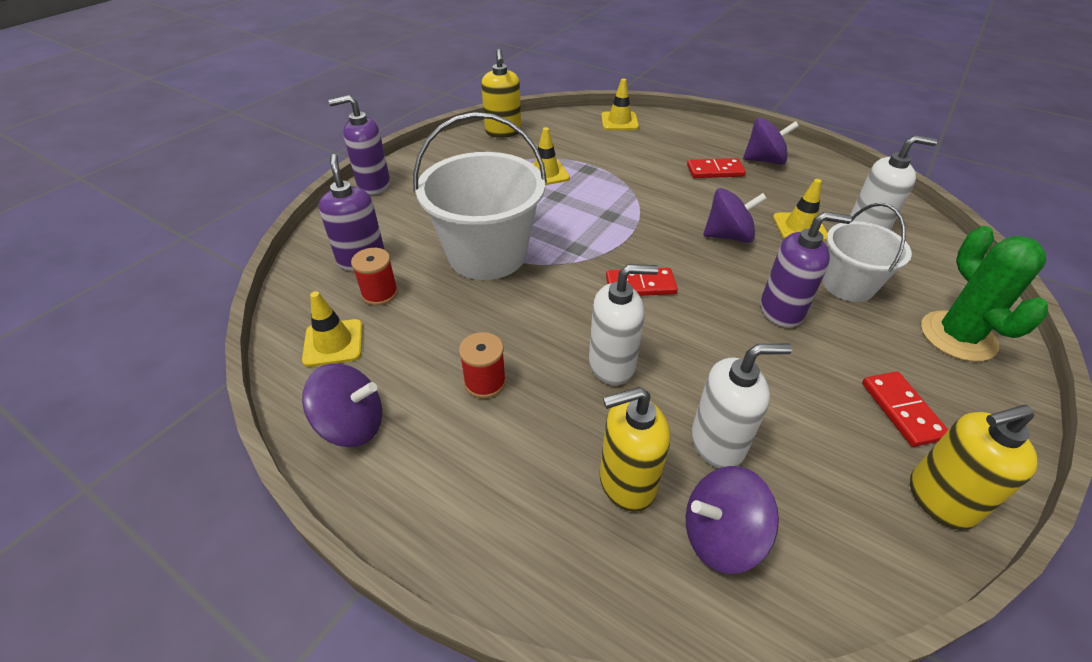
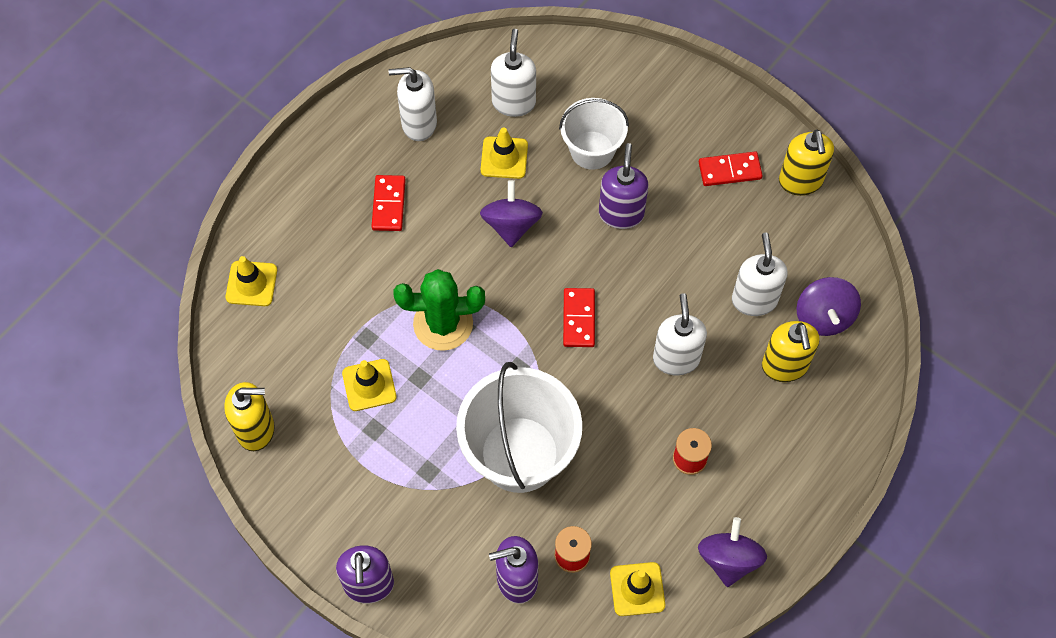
camera: 85 degrees left, 20 degrees up
(764, 160) = (373, 148): purple spinning top -> none
(804, 180) = (418, 123): none -> white soap dispenser
(957, 336) = (659, 98): green cactus -> green cactus (443, 324)

